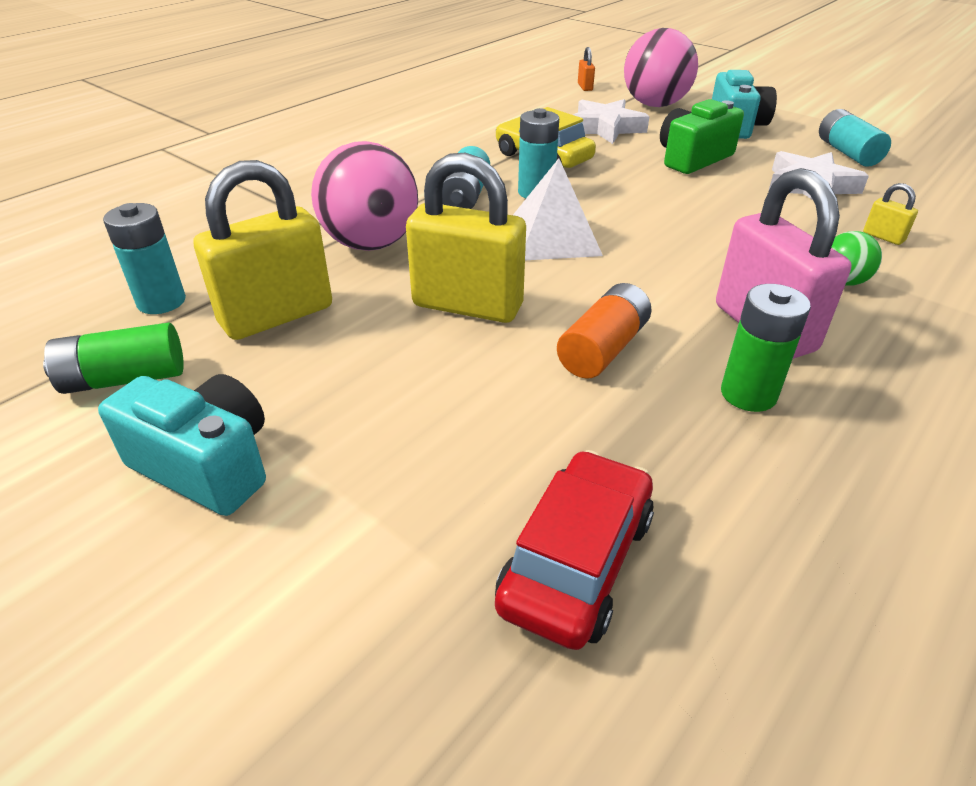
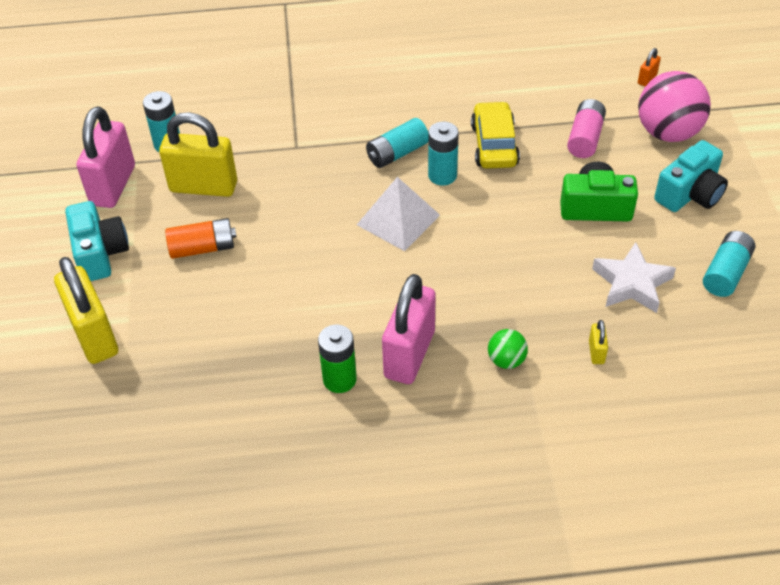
camera: 45 degrees right, 10 degrees up
(124, 379) = (113, 185): green battery -> pink padlock
(371, 244) = (299, 162): pink ball -> none
(467, 306) = (290, 238): yellow padlock -> yellow padlock (94, 335)
(576, 561) = (168, 389): red car -> none
(603, 349) = (314, 308): orange battery -> orange battery (203, 248)
(605, 128) = (585, 138): white star -> pink battery

